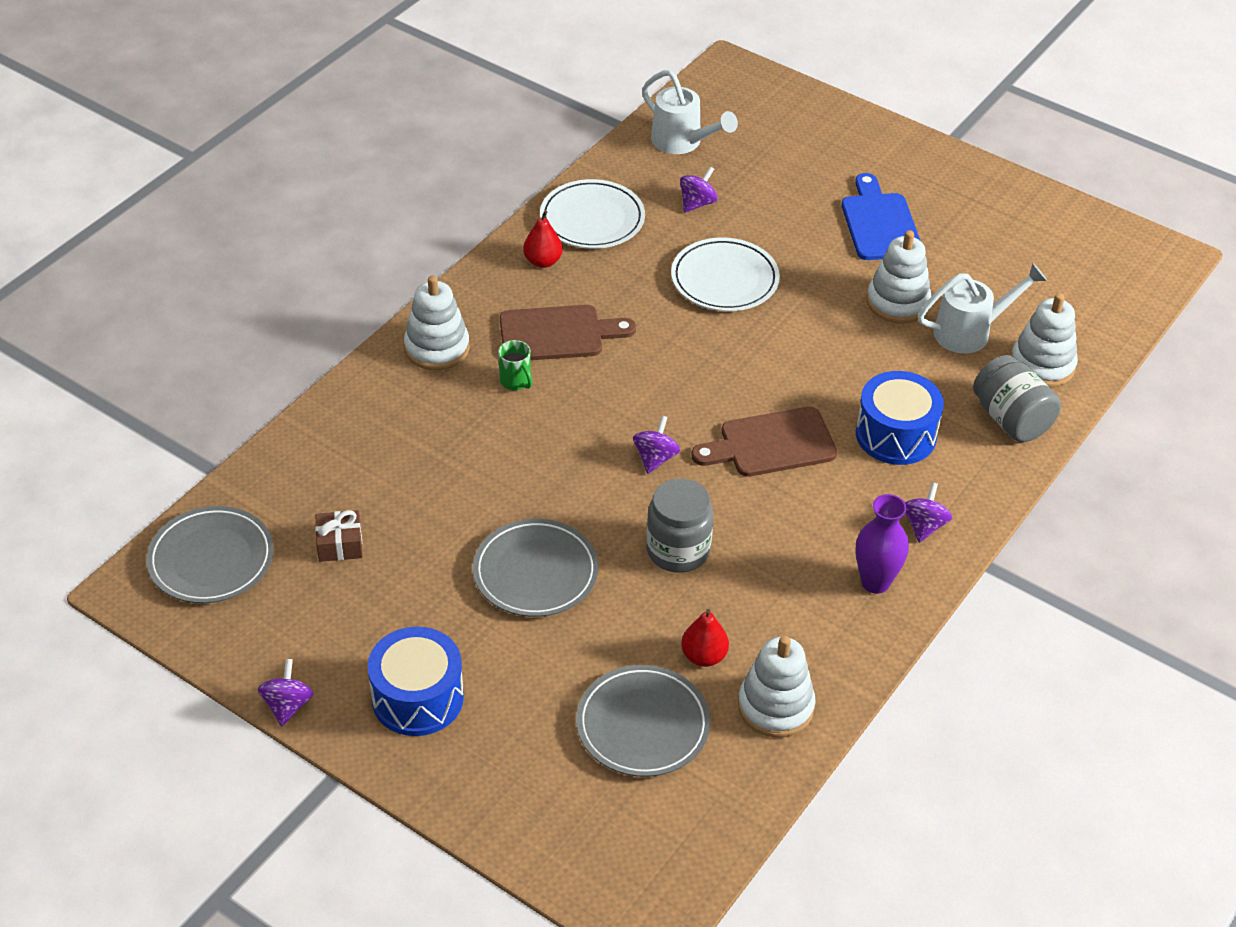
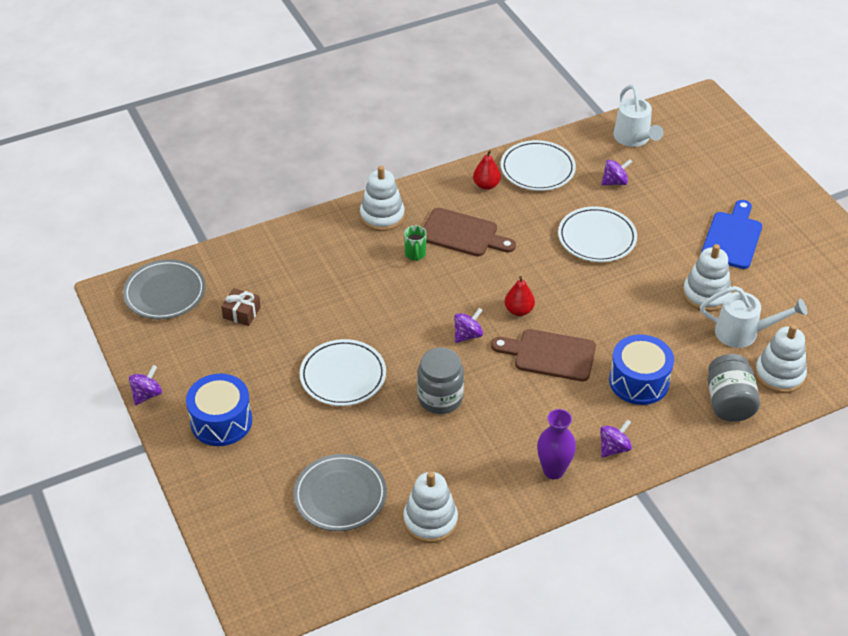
camera: 30 degrees right, 0 degrees up
(535, 572) = (343, 376): grey plate -> white plate
(704, 656) = (408, 470): red pear -> red pear (519, 310)

